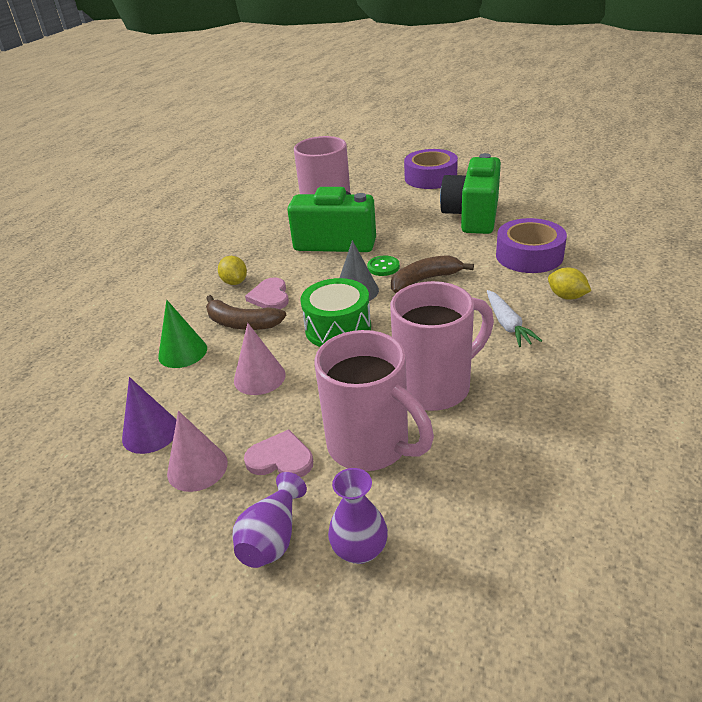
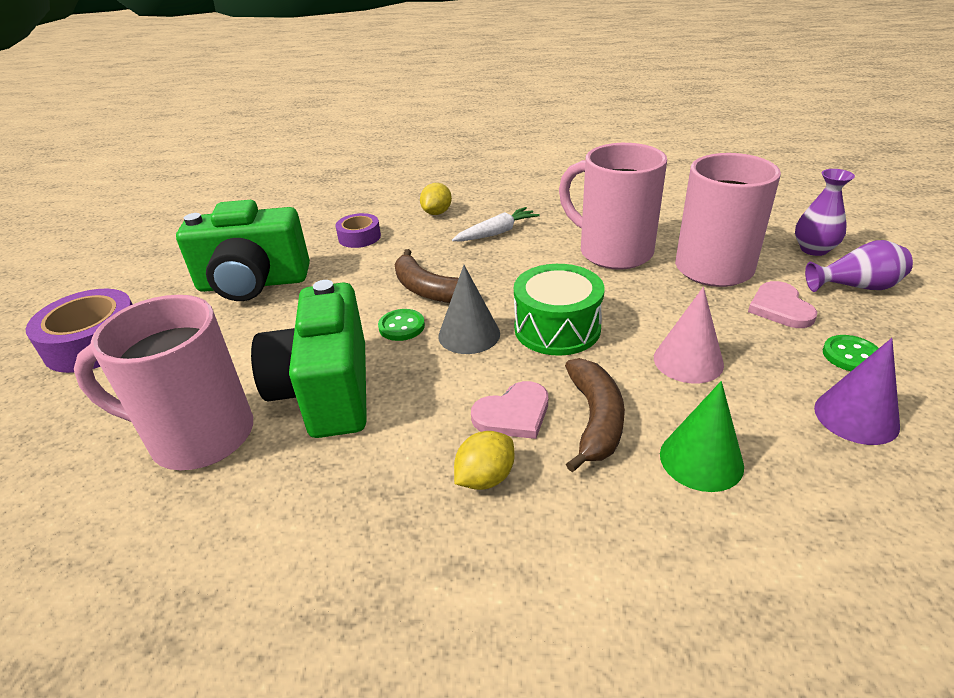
camera: 110 degrees left, 0 degrees up
(197, 467) = (851, 355): pink cone -> green button
(529, 255) = (359, 237): purple tape -> purple tape, size x0.57

